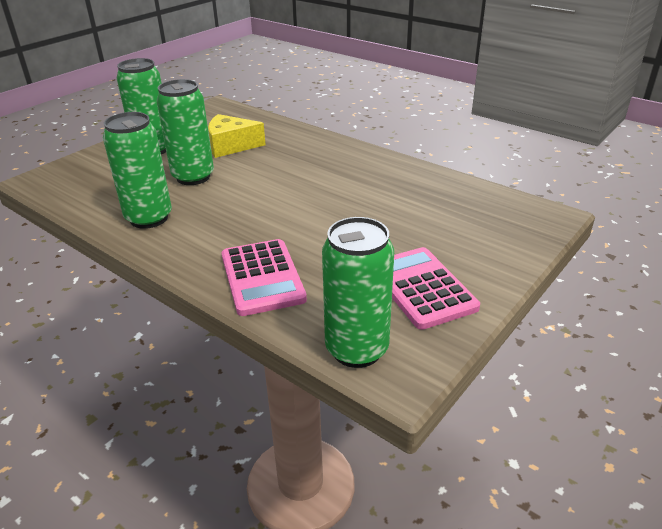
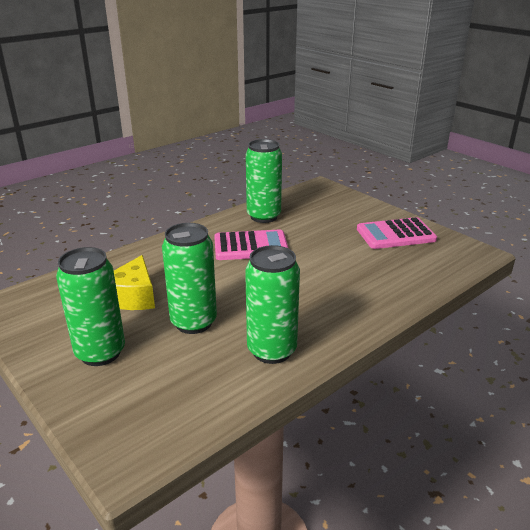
camera: 80 degrees left, 5 degrees down
(262, 277) = (380, 290): pink calculator -> pink calculator (250, 246)
(357, 349) = (457, 262): green can -> green can (263, 216)

